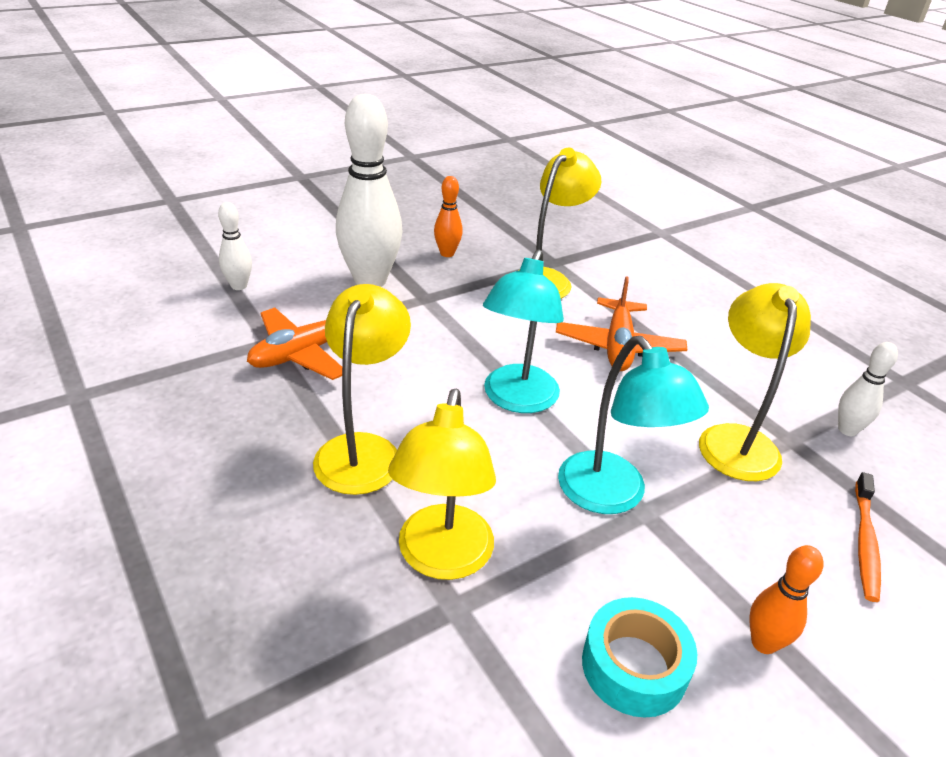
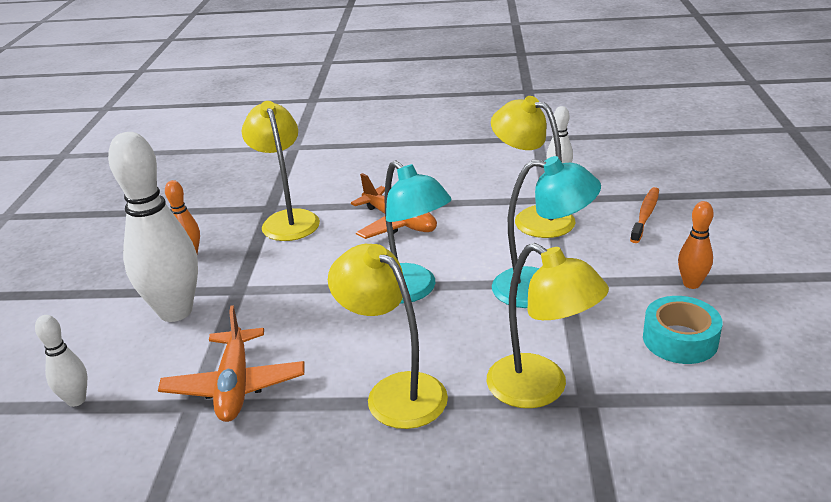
camera: 50 degrees left, 5 degrees down
(865, 542) = (645, 215): orange toothbrush -> orange toothbrush turned 120 degrees counterclockwise

